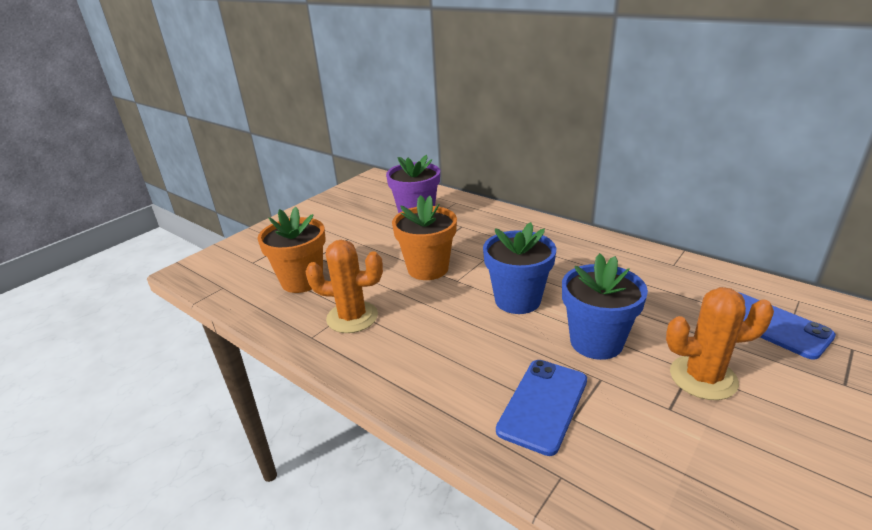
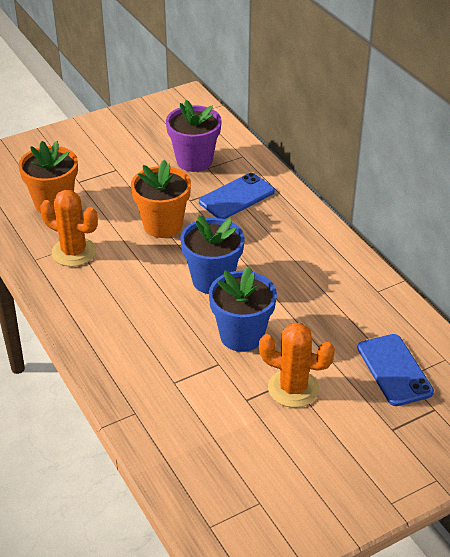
camera: 20 degrees right, 10 degrees up
(543, 405) = (161, 366): blue phone -> blue phone (236, 197)

